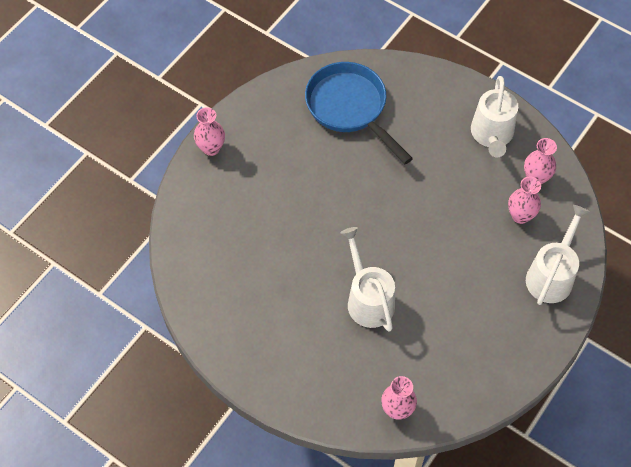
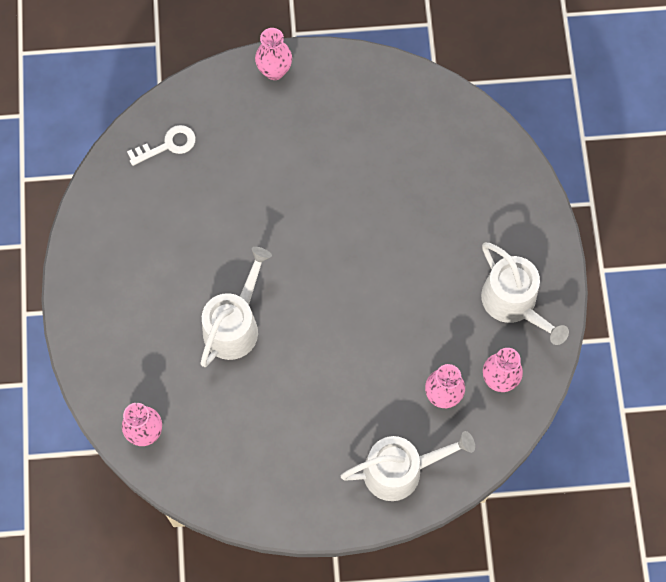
camera: 50 degrees right, 10 degrees up
(201, 246) = (168, 145): none -> white key
(350, 108) = (427, 153): blue pan -> none
(492, 135) = (513, 303): white watering can -> white watering can turned 90 degrees counterclockwise

